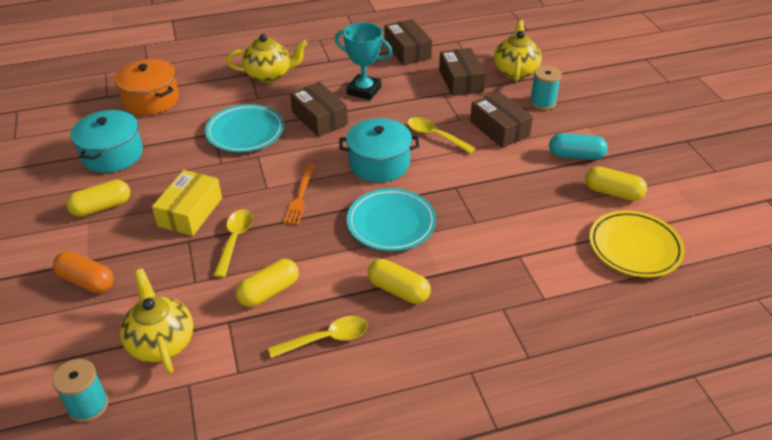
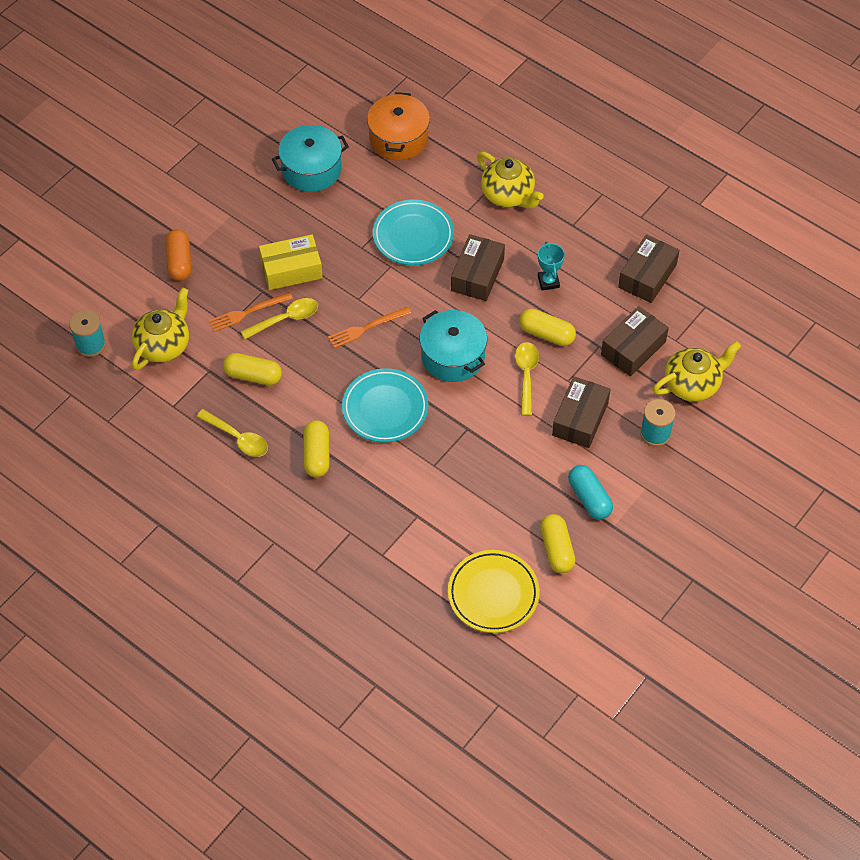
camera: 55 degrees right, 15 degrees up
(102, 207) = (252, 211): yellow capsule -> yellow capsule (546, 334)
(198, 261) = (248, 312): none -> orange fork
(364, 90) = (548, 282): turquoise trophy -> turquoise trophy, size x0.62

